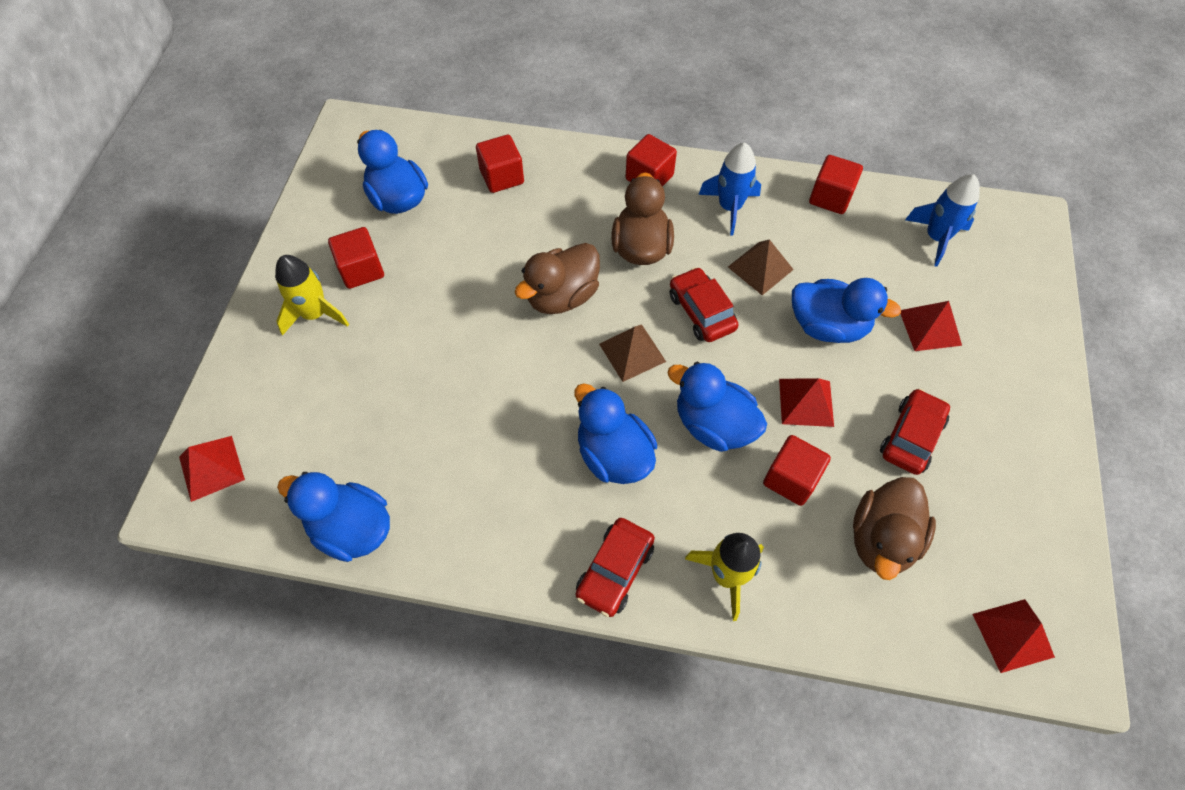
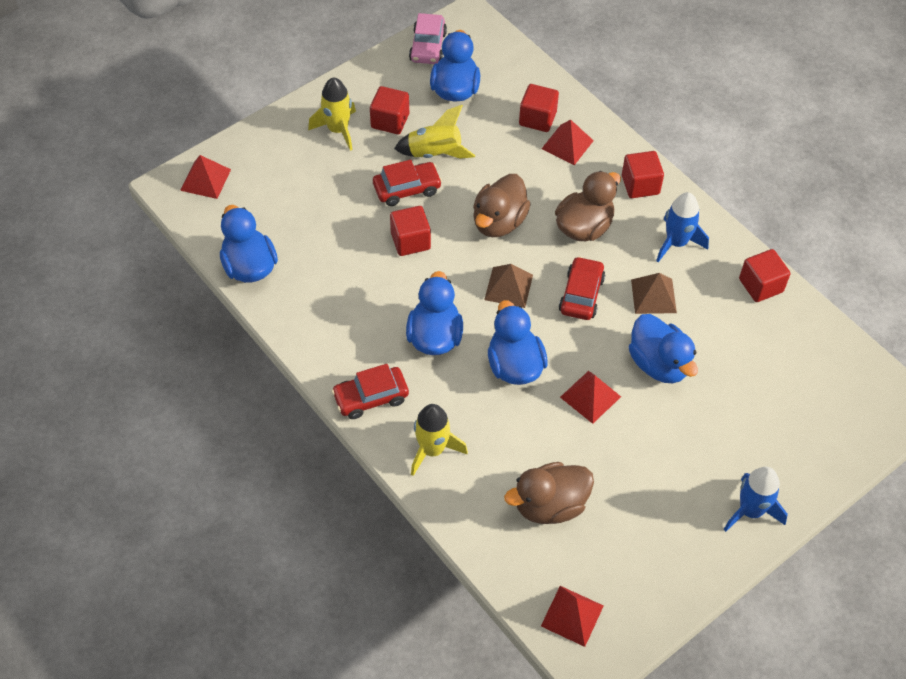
camera: 40 degrees right, 5 degrees down
(332, 175) = (427, 47): none -> pink car
(437, 272) = (435, 153): none -> yellow rocket
(562, 296) = (499, 222): brown duck -> brown duck turned 60 degrees counterclockwise
(791, 479) = (530, 431): red cube -> red cube (410, 241)
(911, 437) = (638, 467): red car -> red car (407, 189)
(930, 327) = (733, 416): red pyramid -> red pyramid (567, 144)
(936, 238) = (810, 365): blue rocket -> blue rocket (750, 511)

